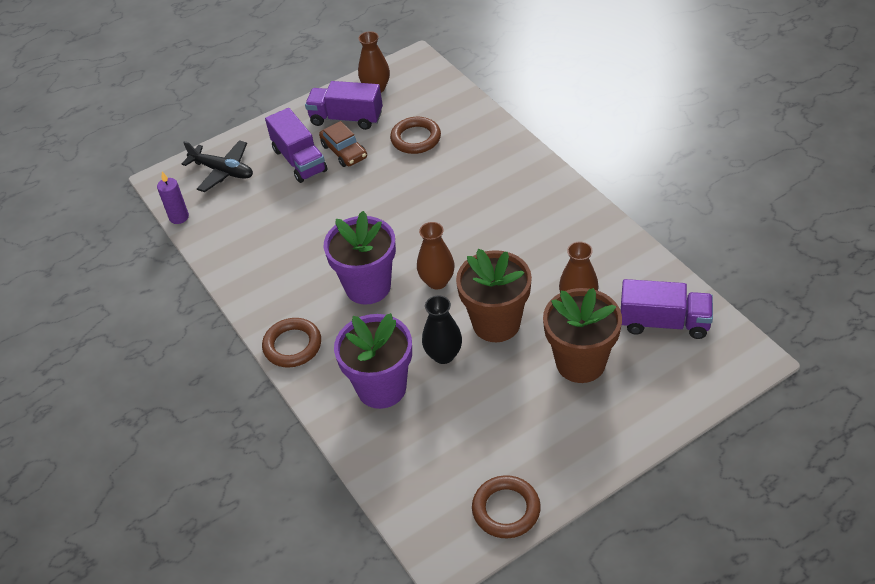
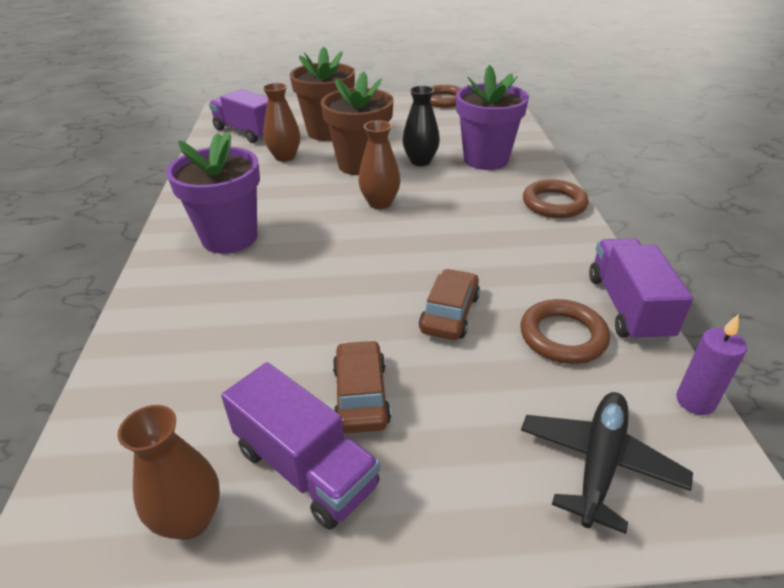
camera: 155 degrees left, 10 degrees down
(222, 171) = (599, 463): black plane -> black plane turned 60 degrees clockwise
(299, 160) = (443, 415): purple truck -> purple truck (627, 307)
(325, 211) = (449, 313): none -> brown car
(368, 287) = (450, 221): purple flower pot -> purple flower pot (229, 238)
(416, 138) = (242, 363): brown ring -> brown ring (563, 336)

